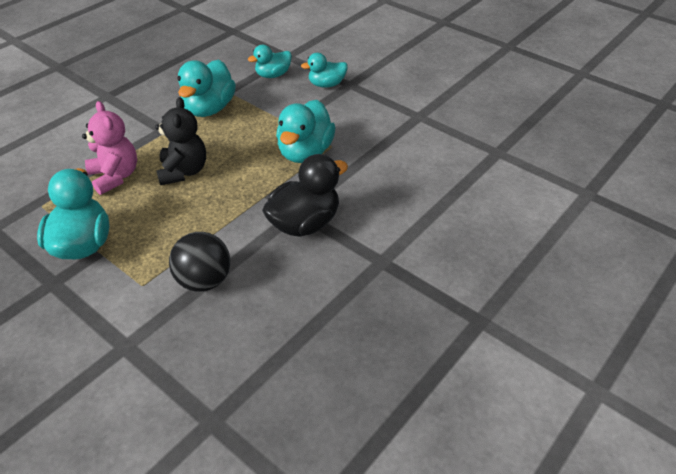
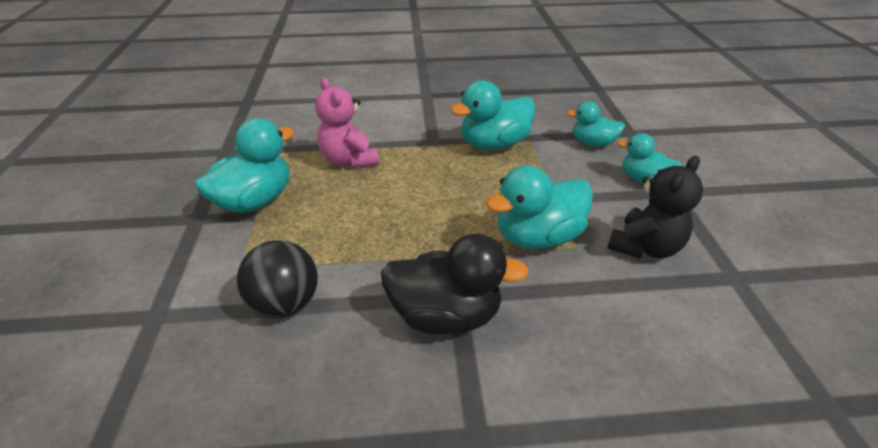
camera: 45 degrees right, 5 degrees down
(115, 176) = (349, 160): pink teddy bear -> pink teddy bear turned 135 degrees clockwise
(183, 171) = (403, 187): black teddy bear -> black teddy bear (644, 247)

